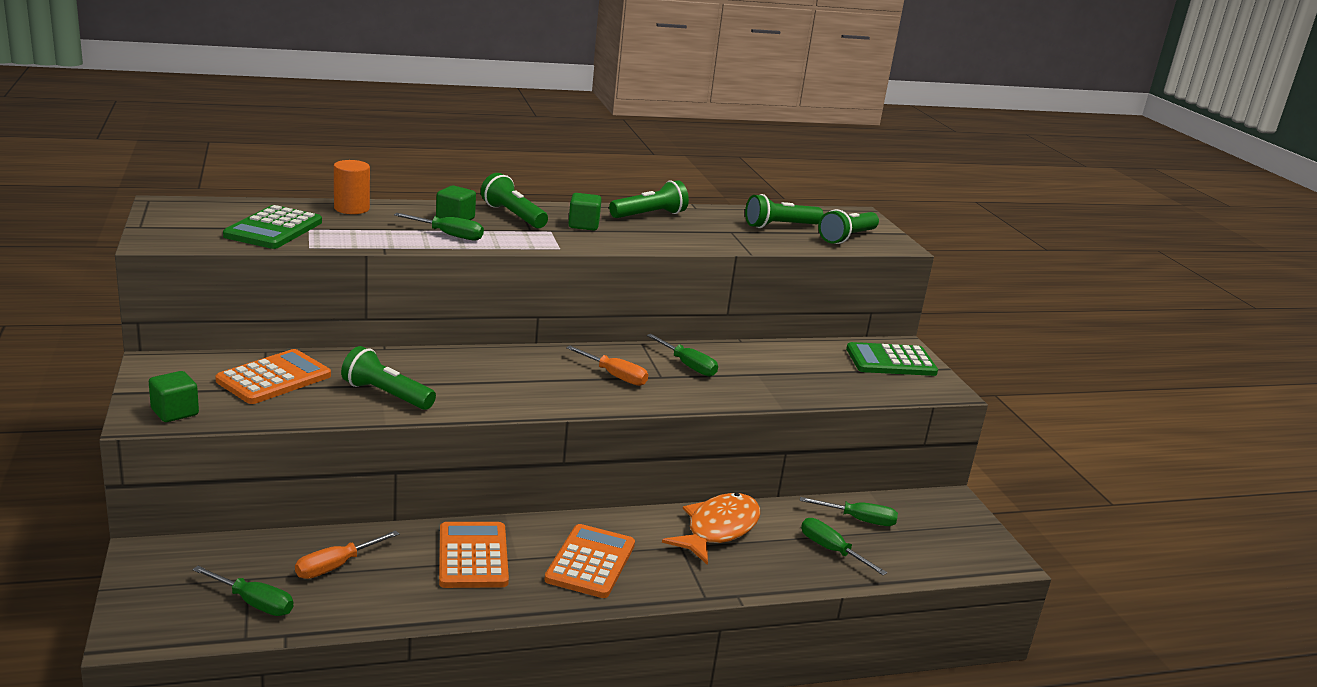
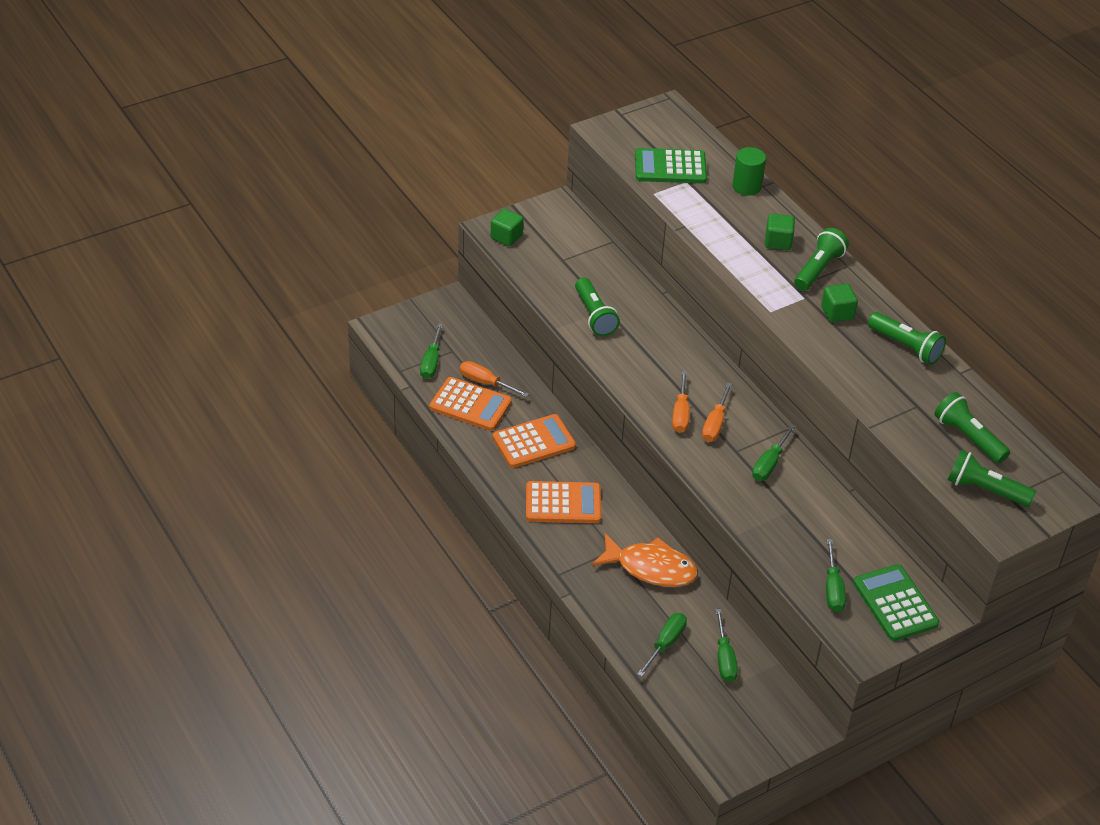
camera: 75 degrees right, 20 degrees up
(274, 378) = (578, 259): orange calculator -> orange calculator (470, 405)
(351, 208) = (746, 186): orange cylinder -> green cylinder
(386, 395) = (594, 316): green flashlight -> green flashlight turned 150 degrees clockwise
(449, 235) = (740, 249): green screwdriver -> green screwdriver (833, 589)
(588, 389) = (680, 414): none -> orange screwdriver

